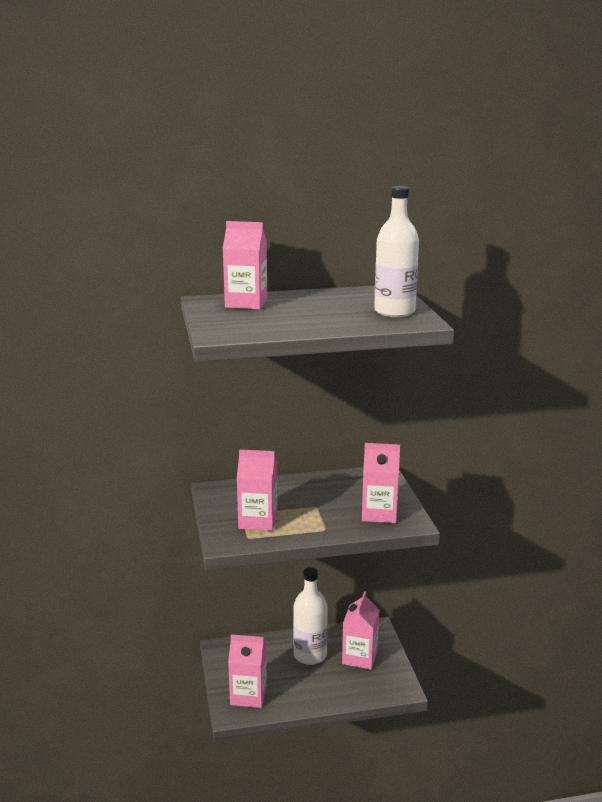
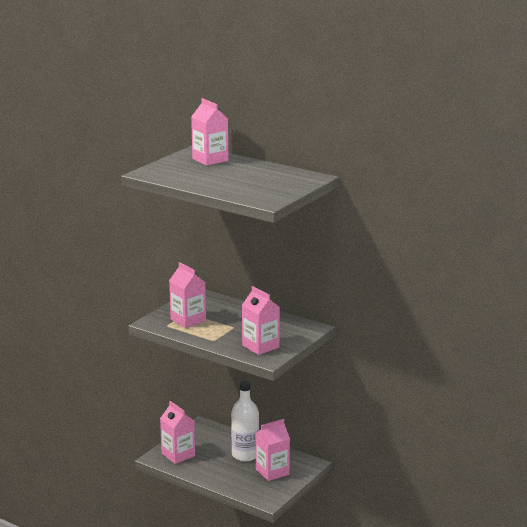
camera: 45 degrees right, 0 degrees up
(394, 312) = (272, 191): white bottle -> none

